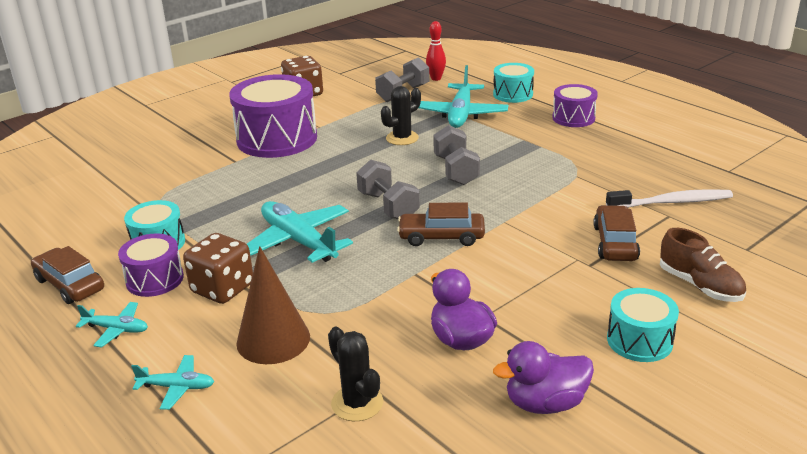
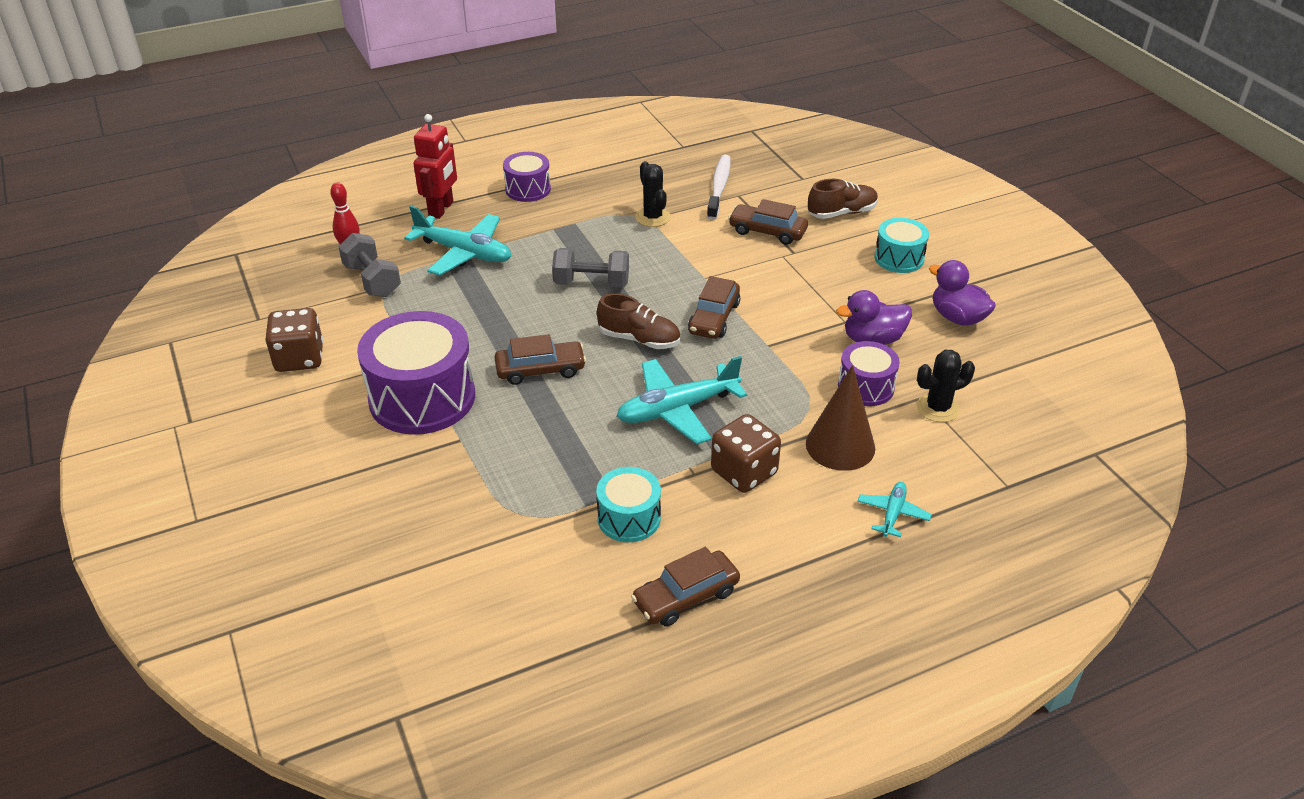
camera: 75 degrees left, 10 degrees up
(117, 329) = (788, 555): turquoise plane -> none
(155, 279) = (705, 523): purple drum -> purple drum (865, 387)
(327, 173) = (540, 370): none -> brown car
(388, 206) = (639, 339): grey dumbbell -> brown shoe
(402, 138) = (492, 303): black cactus -> black cactus (652, 217)
(513, 94) = (441, 209): turquoise drum -> red robot
(545, 403) = (957, 317): purple duck -> purple duck turned 135 degrees clockwise

